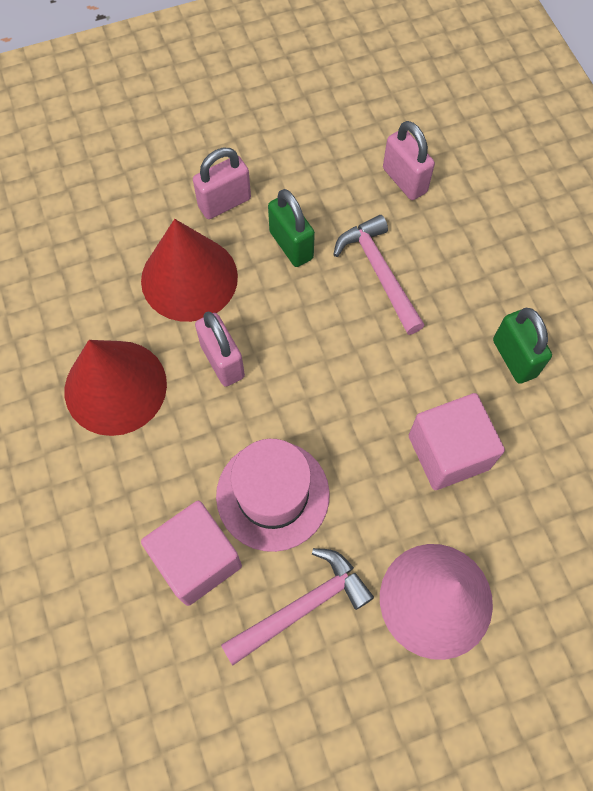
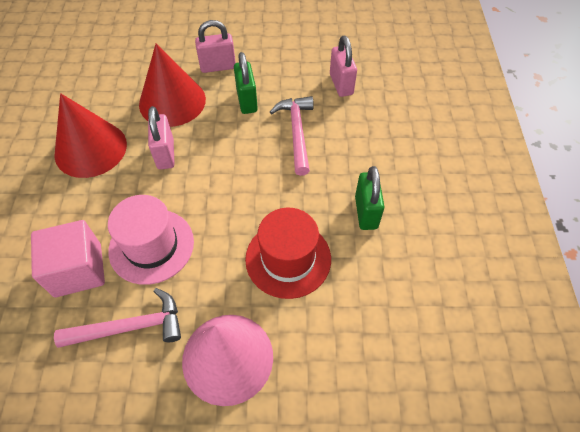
camera: 20 degrees right, 10 degrees down
(448, 452) = (288, 259): pink cube -> red hat

